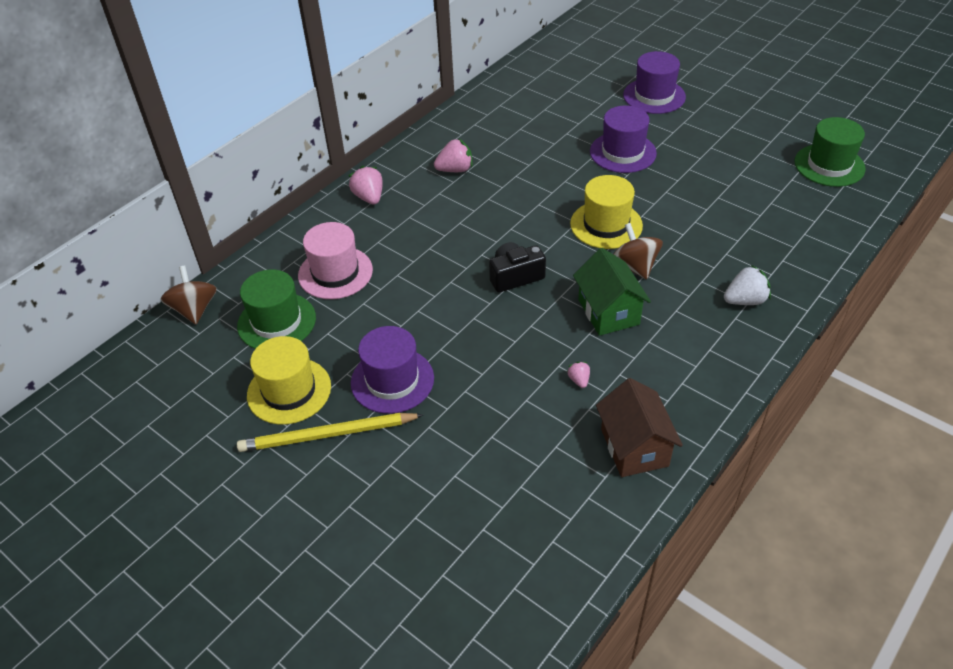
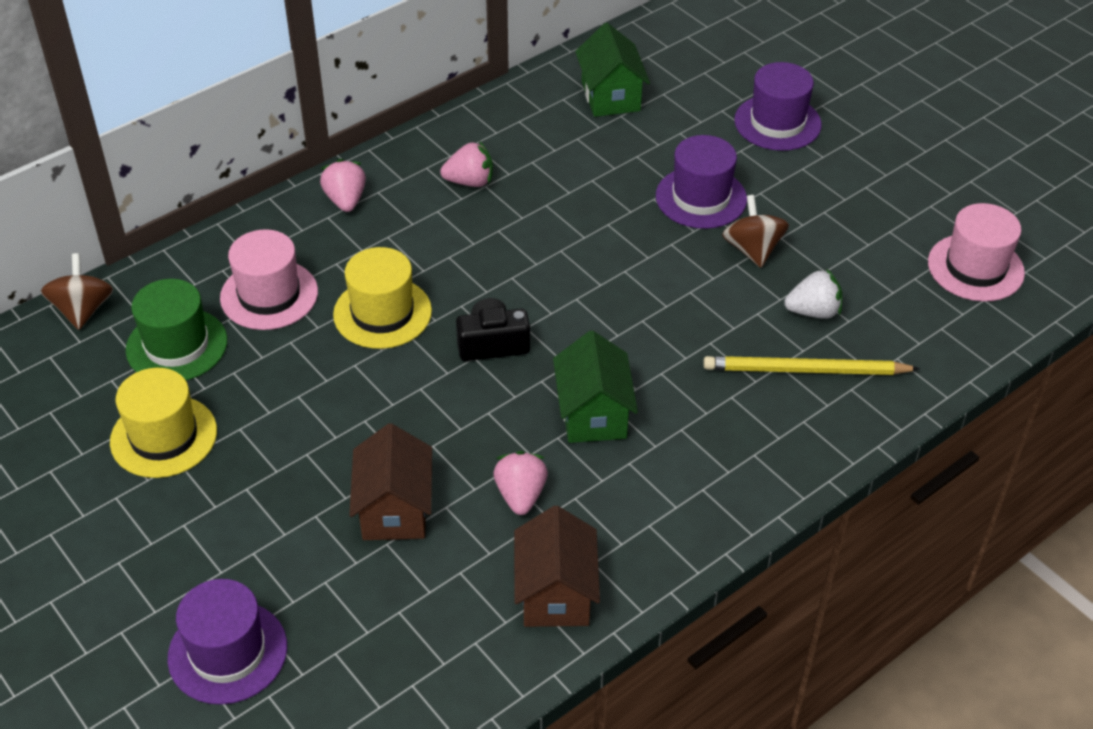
camera: 10 degrees right, 0 degrees up
(327, 435) = (191, 501): yellow pencil -> yellow pencil (805, 370)
(392, 380) = (291, 448): purple hat -> purple hat (227, 652)
(488, 410) = (394, 509): none -> brown house
(532, 98) = (611, 96): none -> green house
(579, 380) = (520, 495): pink strawberry -> pink strawberry, size x1.82
(606, 225) = (637, 295): yellow hat -> yellow hat (382, 313)
(634, 266) = (652, 360): brown spinning top -> brown spinning top (752, 250)
(745, 300) = (776, 434): white strawberry -> white strawberry (813, 311)
(829, 165) = (975, 268): green hat -> pink hat

